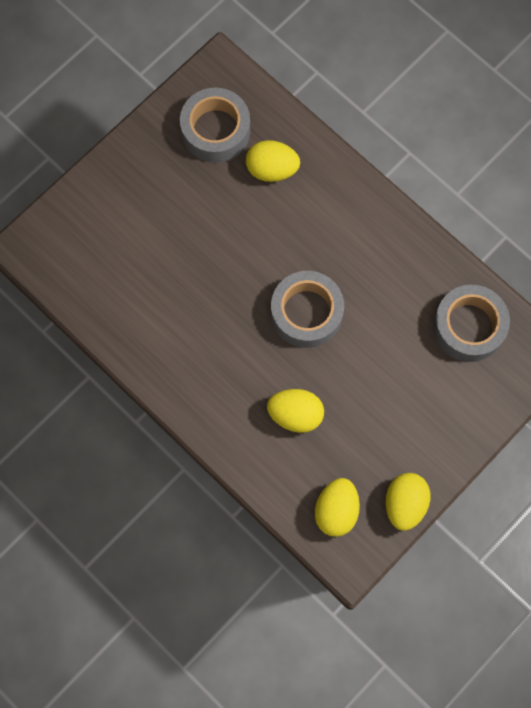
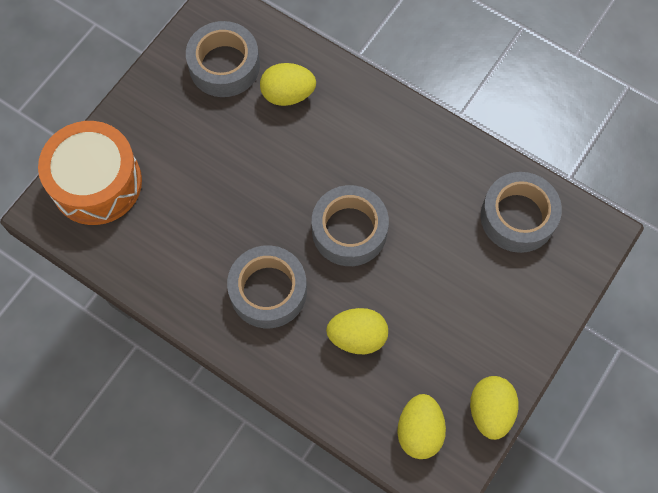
camera: 10 degrees left, 5 degrees down
(77, 227) = (96, 183): none -> orange drum
(220, 357) = (268, 291): none -> grey tape

